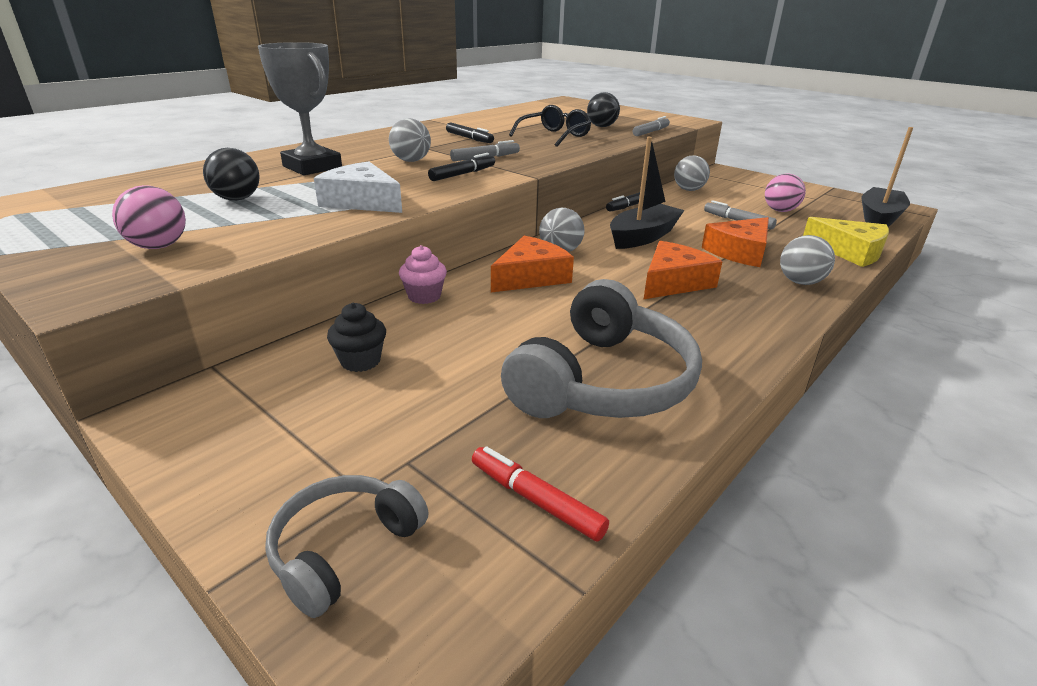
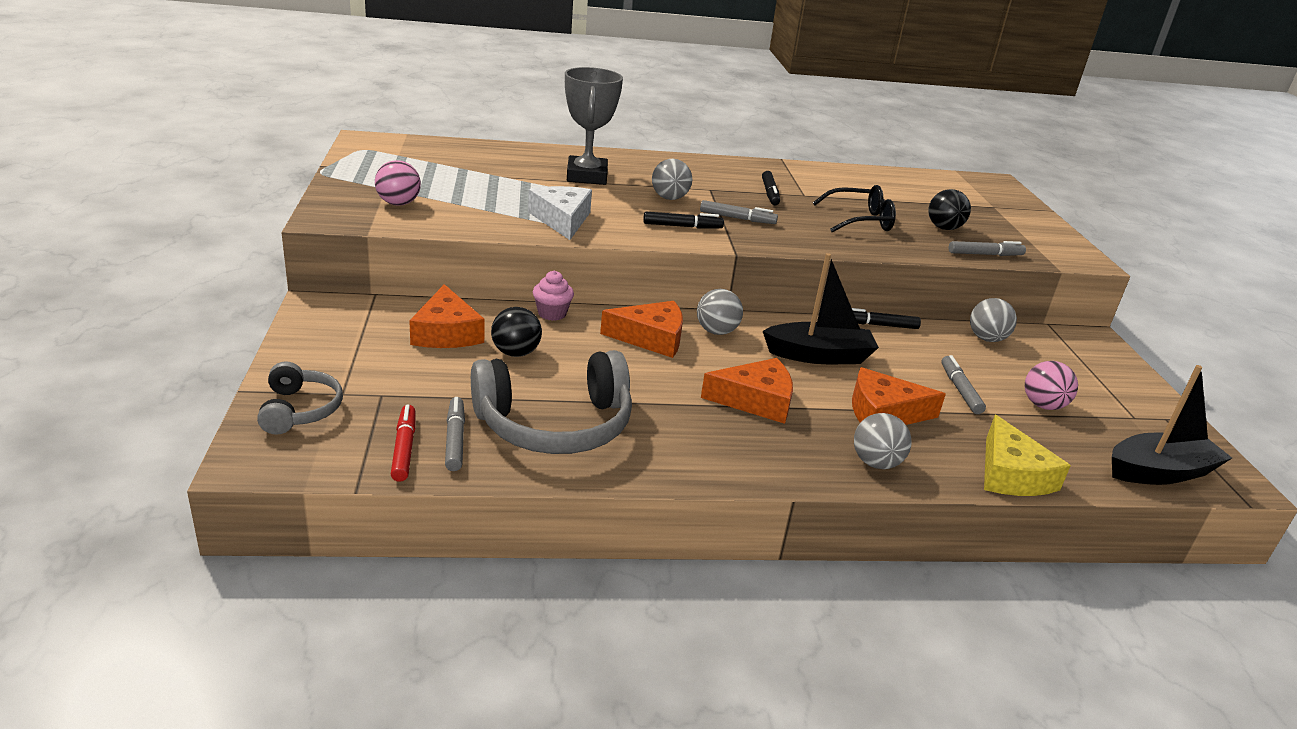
camera: 40 degrees right, 0 degrees up
(237, 199) = (492, 185): black ball -> black ball (515, 353)
(344, 549) = (300, 410): grey headphones -> grey headphones turned 90 degrees clockwise
(360, 361) = (446, 332): black cupcake -> orange cheese
(559, 453) = (455, 439): none -> grey marker

